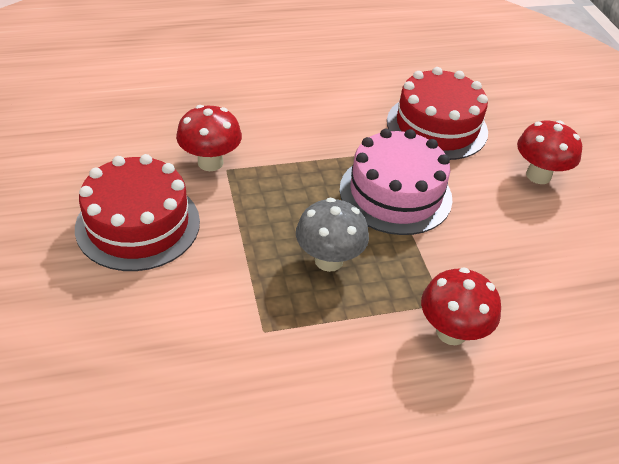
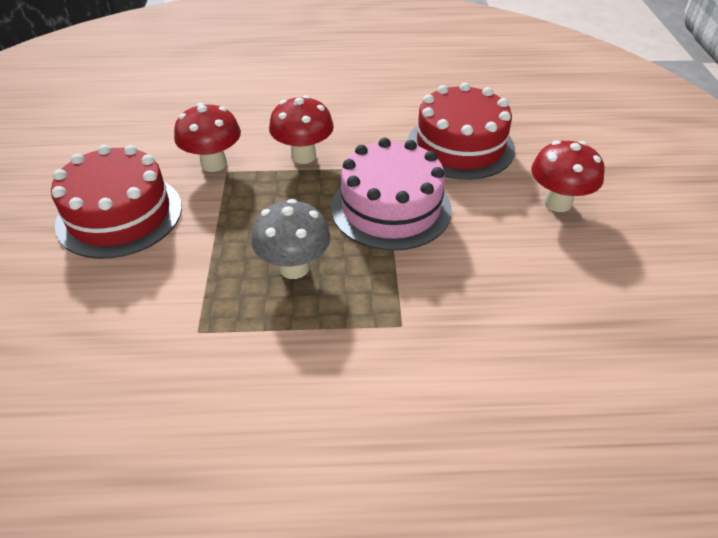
camera: 15 degrees right, 0 degrees up
(451, 332) = (400, 357): red mushroom -> red mushroom (303, 156)

